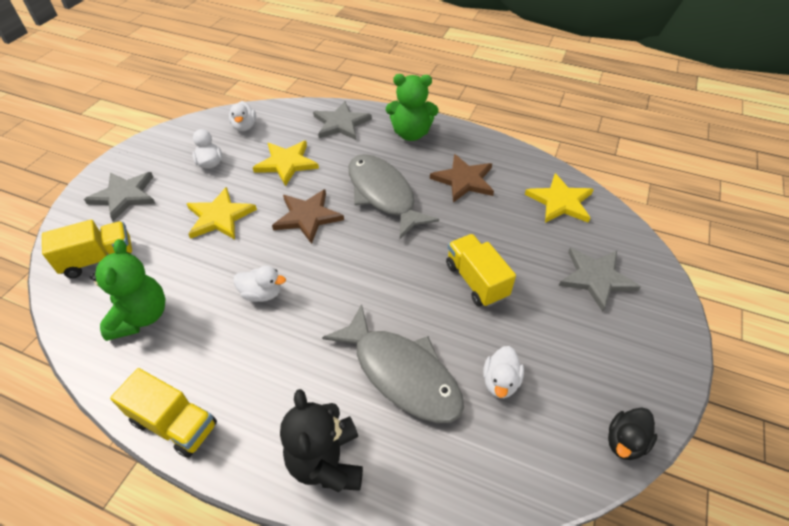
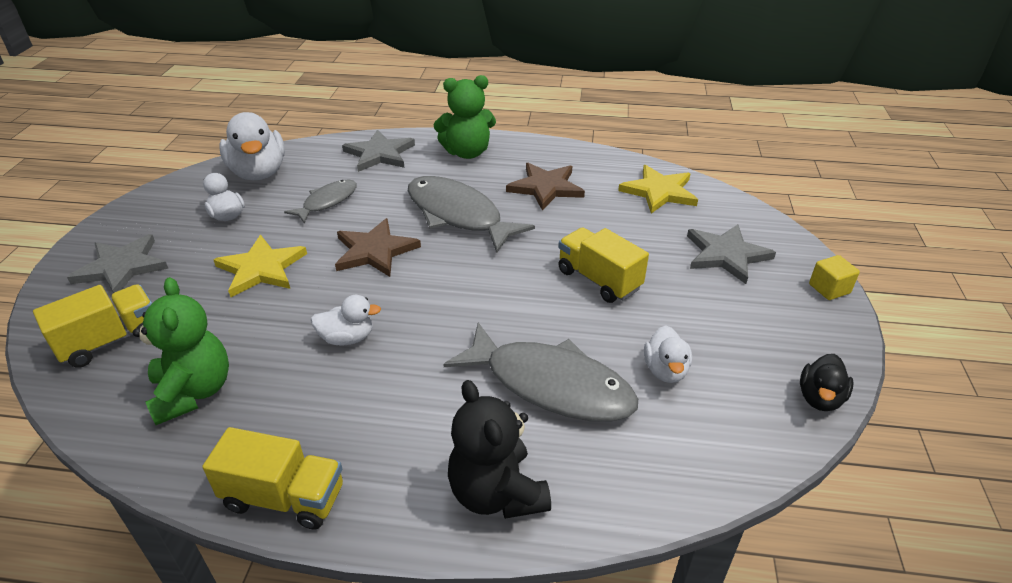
camera: 15 degrees left, 10 degrees down
(244, 126) = (259, 173): white duck -> white duck, size x1.84
(286, 163) = (327, 202): yellow star -> grey fish
(677, 333) = (829, 289): none -> yellow cube

